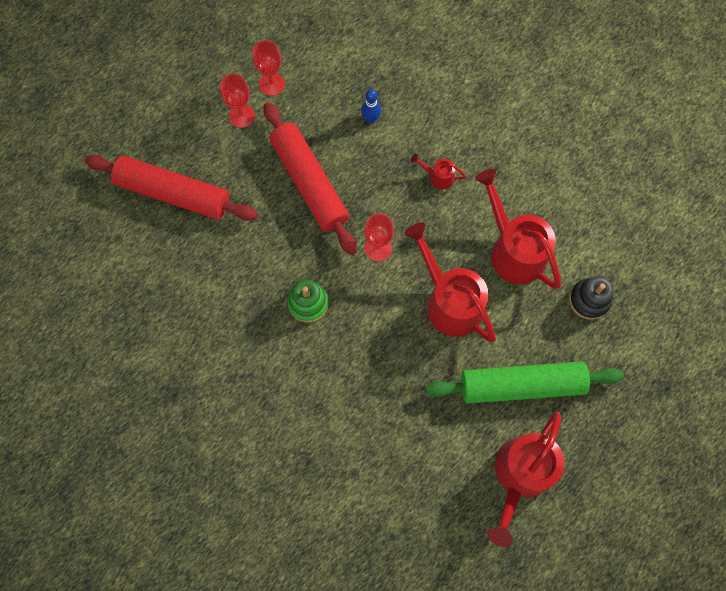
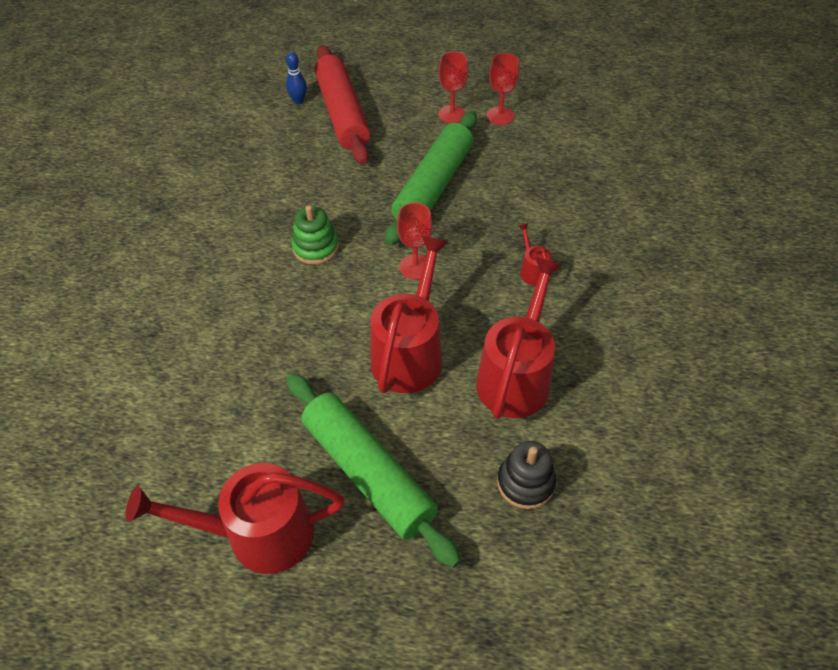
camera: 55 degrees right, 20 degrees down
(309, 183) = (433, 186): red rolling pin -> green rolling pin
(371, 118) = (538, 192): blue bowling pin -> blue bowling pin (298, 101)

